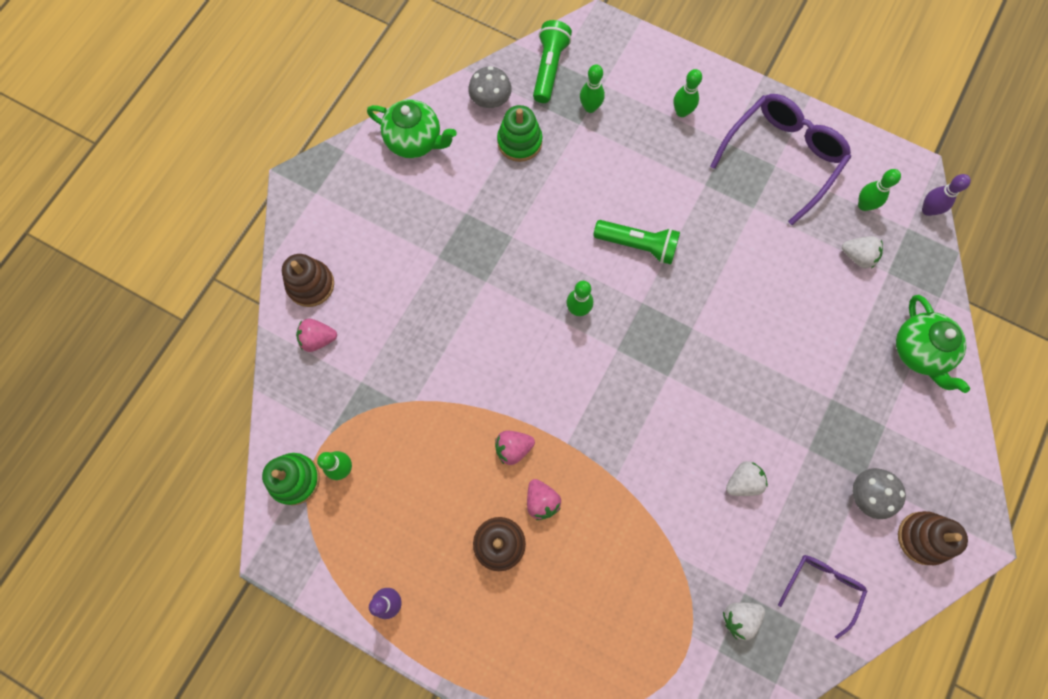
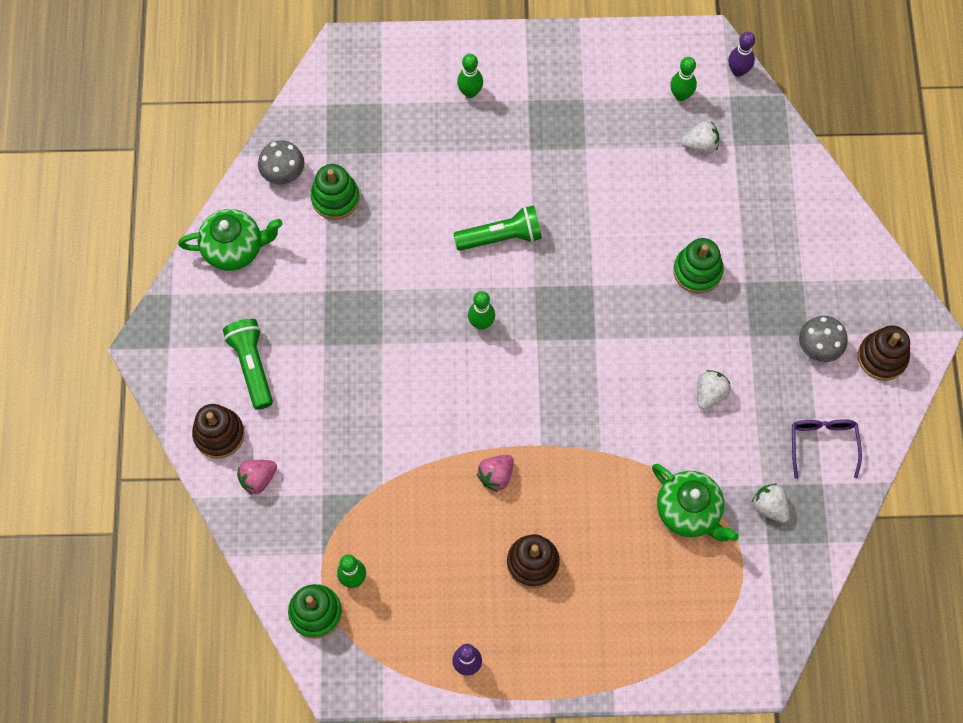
camera: 30 degrees left, 5 degrees down
(541, 501) = (548, 506): pink strawberry -> none
(549, 68) = (321, 113): green flashlight -> green flashlight (252, 366)
(590, 107) = (382, 131): green bowling pin -> none
(739, 617) = (769, 507): white strawberry -> white strawberry turned 105 degrees clockwise
(782, 157) = (585, 88): purple glasses -> none
(793, 366) = (697, 271): none -> green stacking toy
(919, 352) = (796, 201): green teapot -> green teapot (689, 512)

